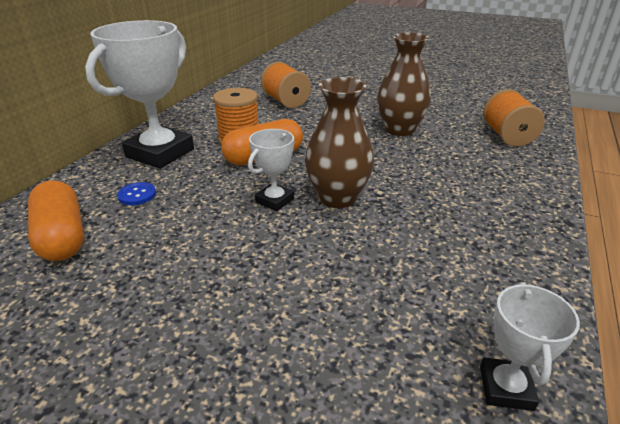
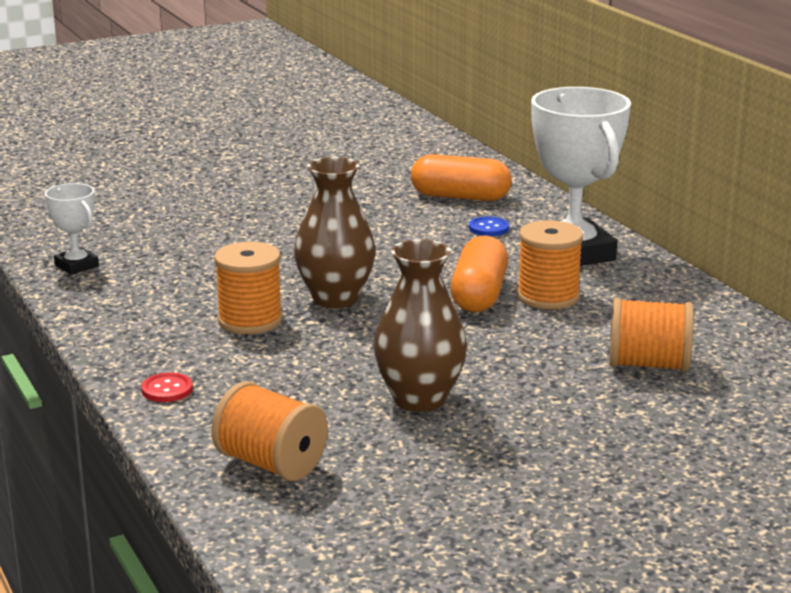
camera: 130 degrees right, 10 degrees down
(274, 200) = (380, 273): white trophy -> none
(416, 211) = (250, 320): none -> orange spool
(527, 192) = (167, 389): none -> red button

